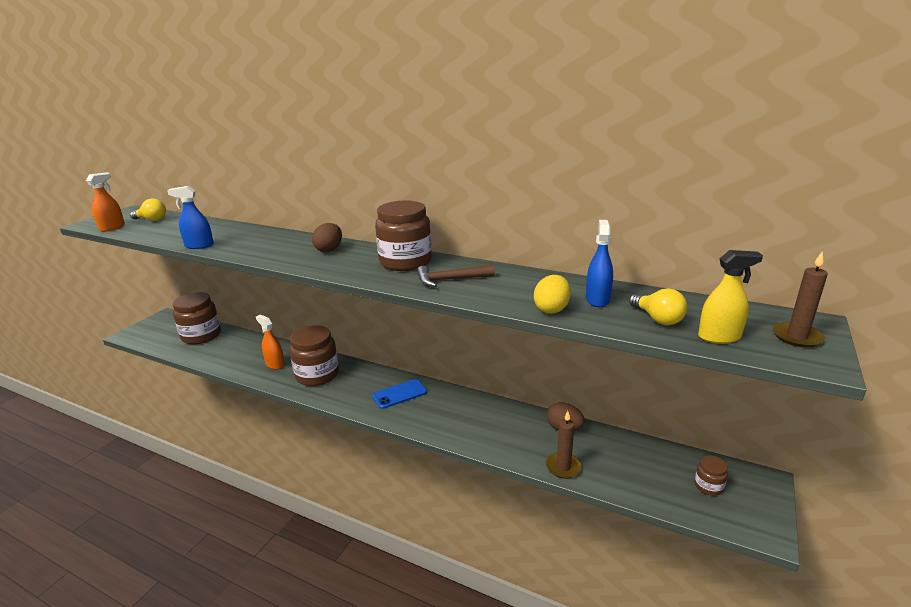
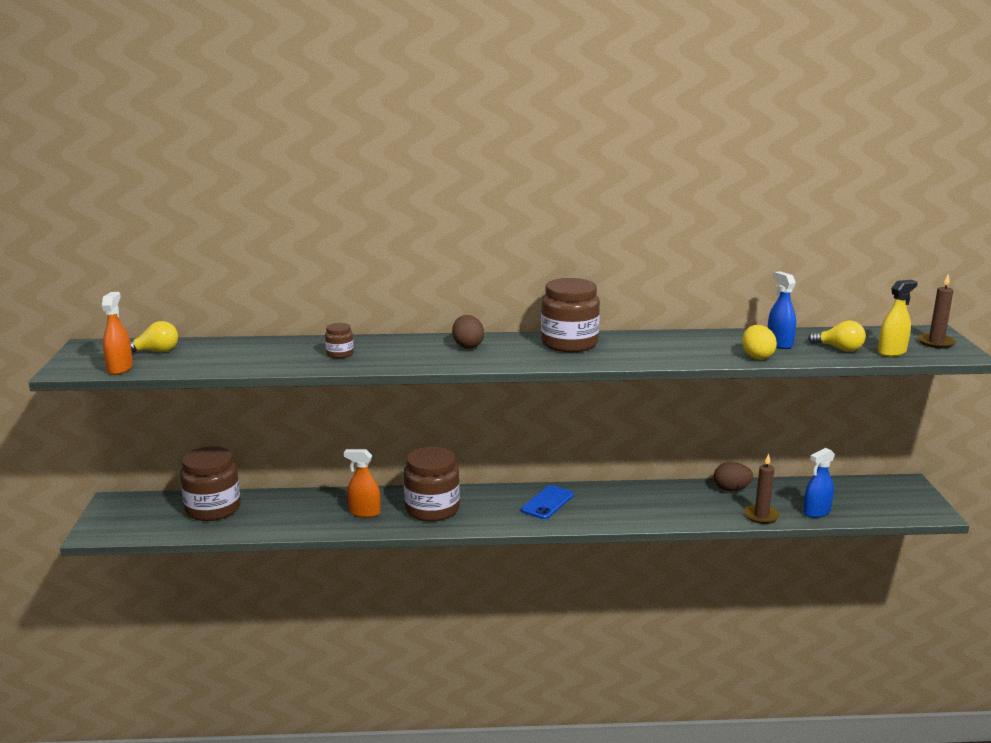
camera: 30 degrees left, 5 degrees down
(199, 246) = (302, 367): blue spray bottle -> blue spray bottle (816, 512)
(450, 280) = (639, 350): brown hammer -> none
(708, 486) = (876, 497): brown jar -> brown jar (340, 354)

